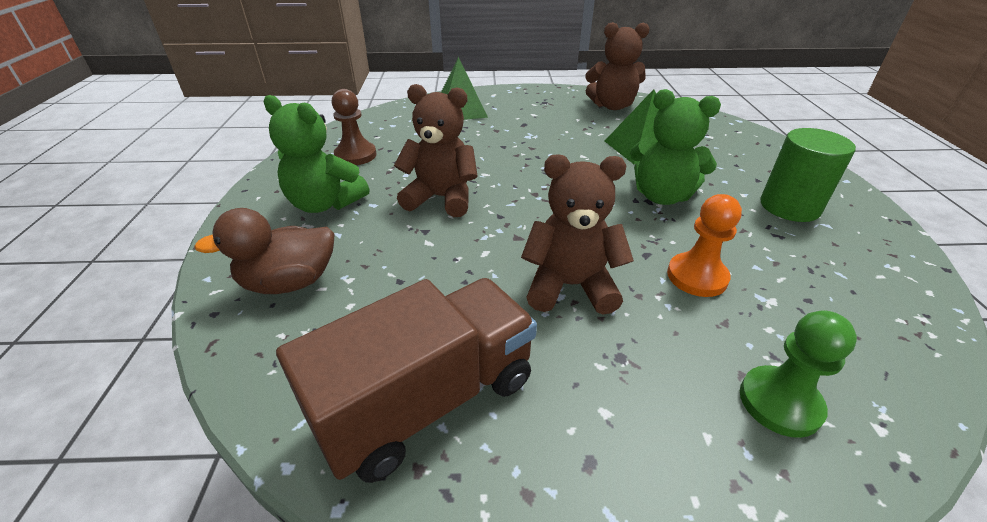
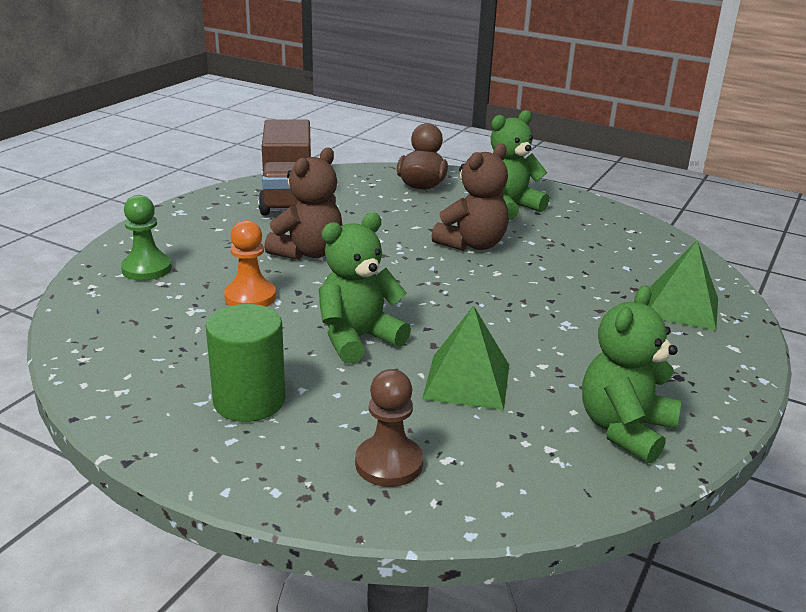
camera: 120 degrees right, 10 degrees down
(355, 155) = (590, 230): brown pawn -> brown pawn (389, 463)
(612, 106) = (624, 429): brown teddy bear -> green teddy bear

